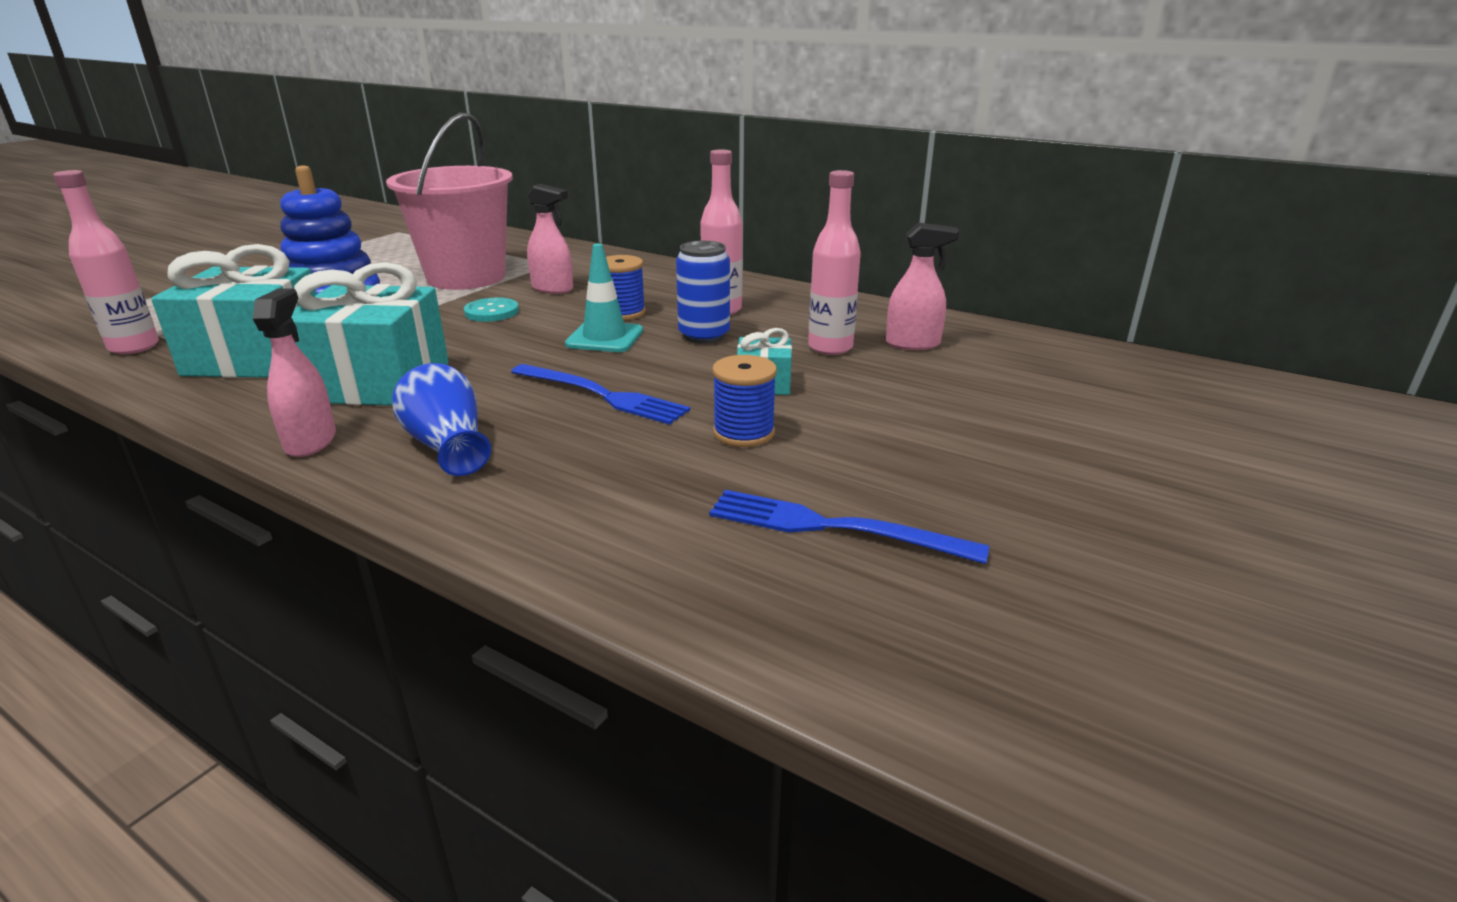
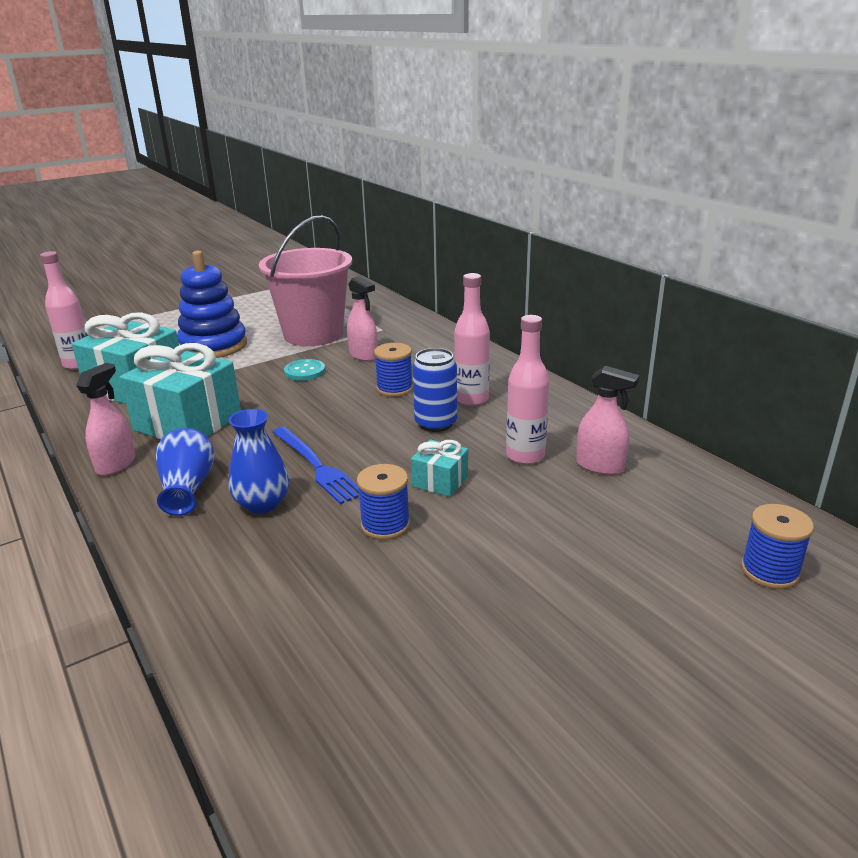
camera: 25 degrees right, 0 degrees up
(569, 442) = (262, 504): none -> blue vase
(605, 338) = (362, 411): turquoise traffic cone -> none
(833, 527) = (374, 629): blue fork -> none
(1145, 395) = (769, 571): none -> blue spool

